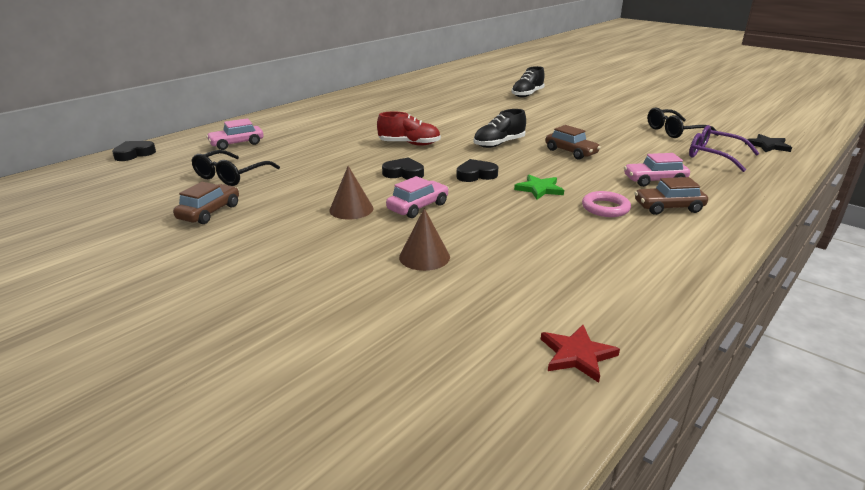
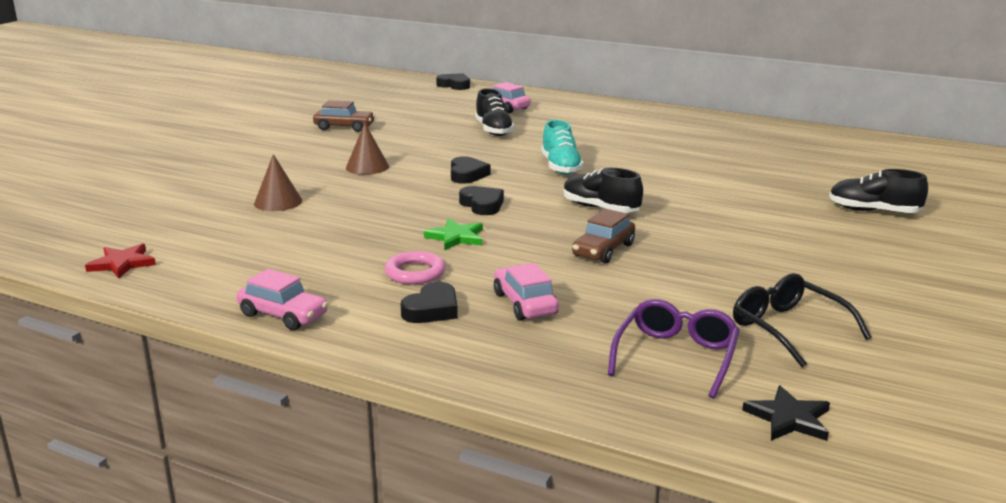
camera: 75 degrees right, 5 degrees down
(231, 176) = (423, 119): black glasses -> none
(297, 154) = (494, 130): none -> black shoe
(409, 144) = (561, 167): red shoe -> turquoise shoe
(418, 207) = (382, 189): pink car -> pink car (283, 315)
(668, 207) = (432, 309): brown car -> black heart

